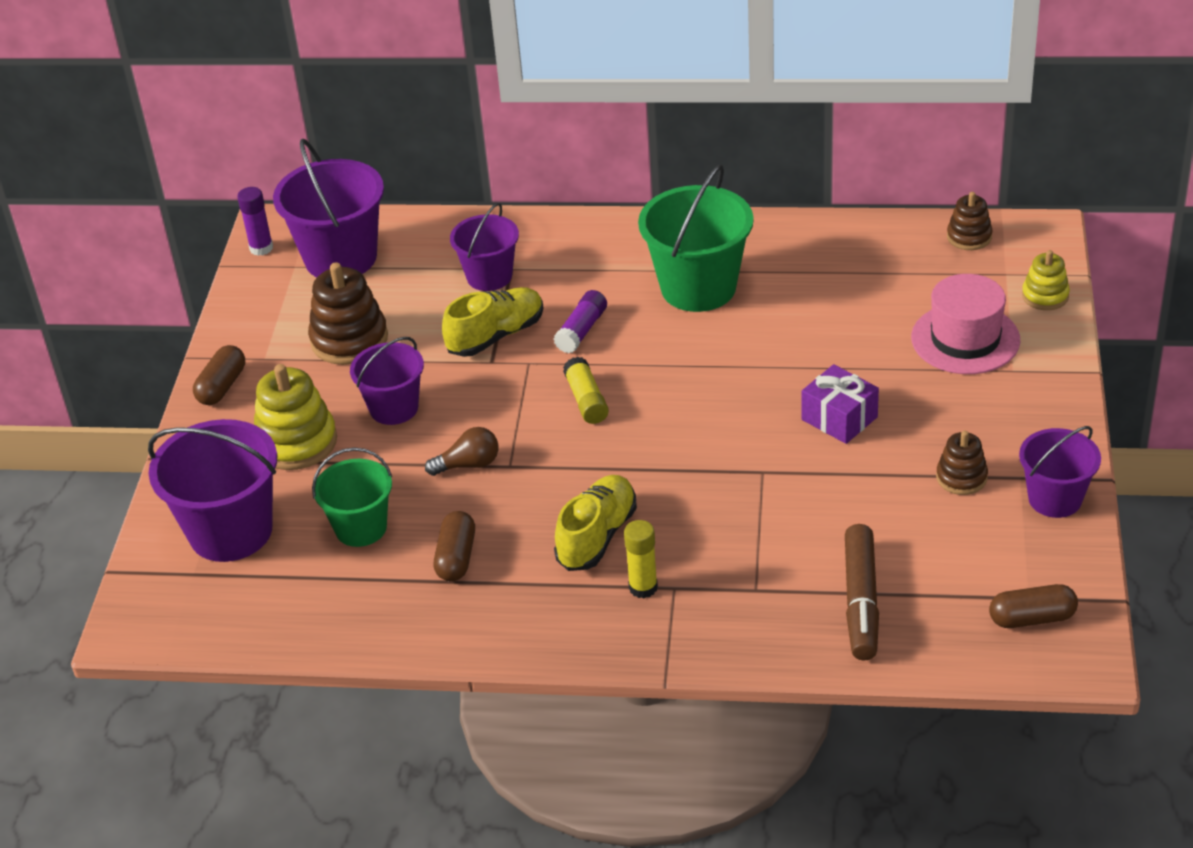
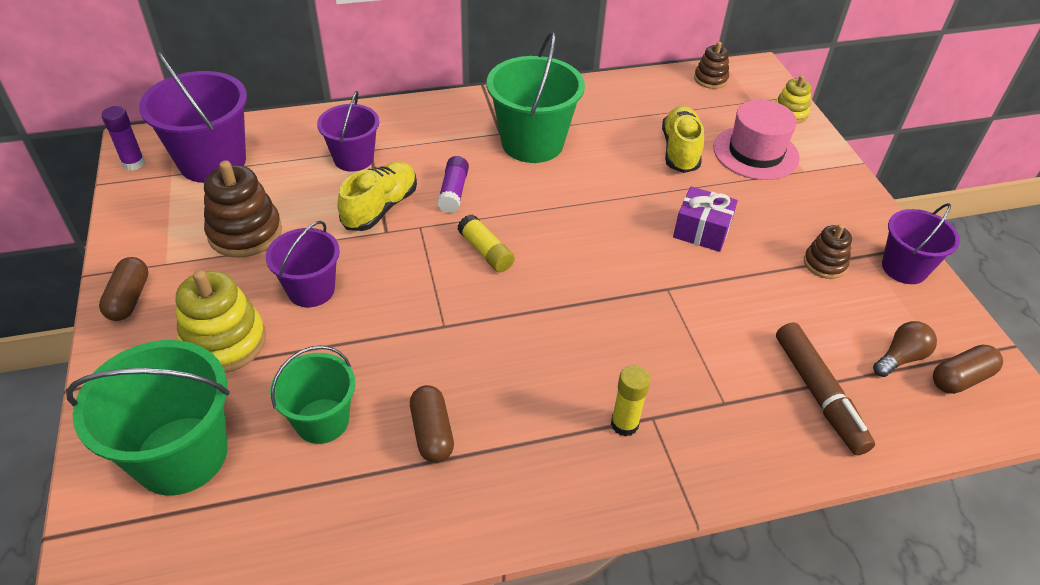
camera: 25 degrees left, 5 degrees up
(231, 531) = (181, 455): purple bucket -> green bucket
(468, 464) = (404, 332): brown light bulb -> brown light bulb (900, 358)
(597, 536) = (556, 380): yellow shoe -> yellow shoe (680, 151)

